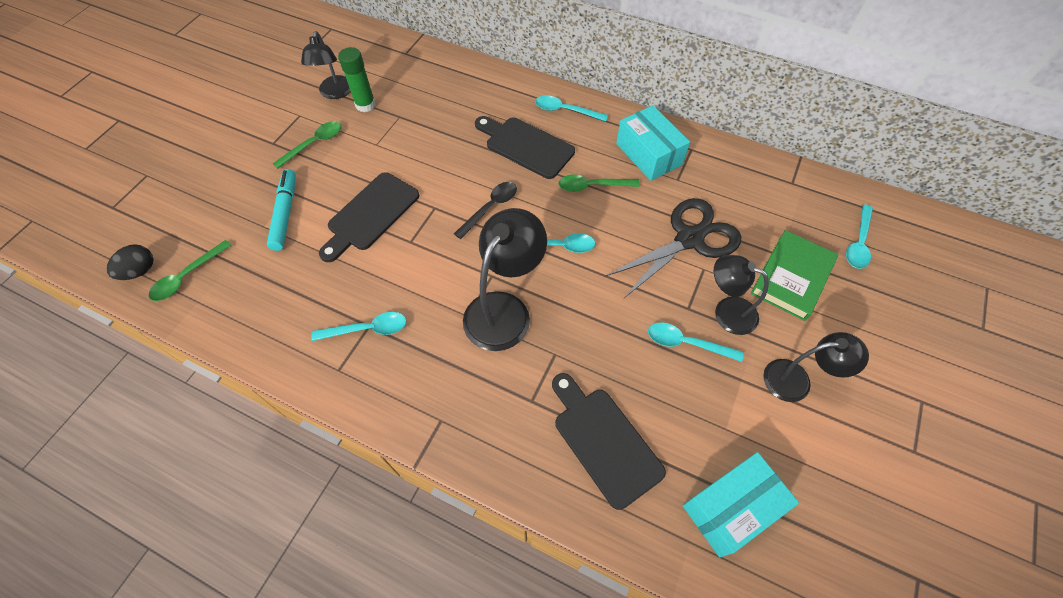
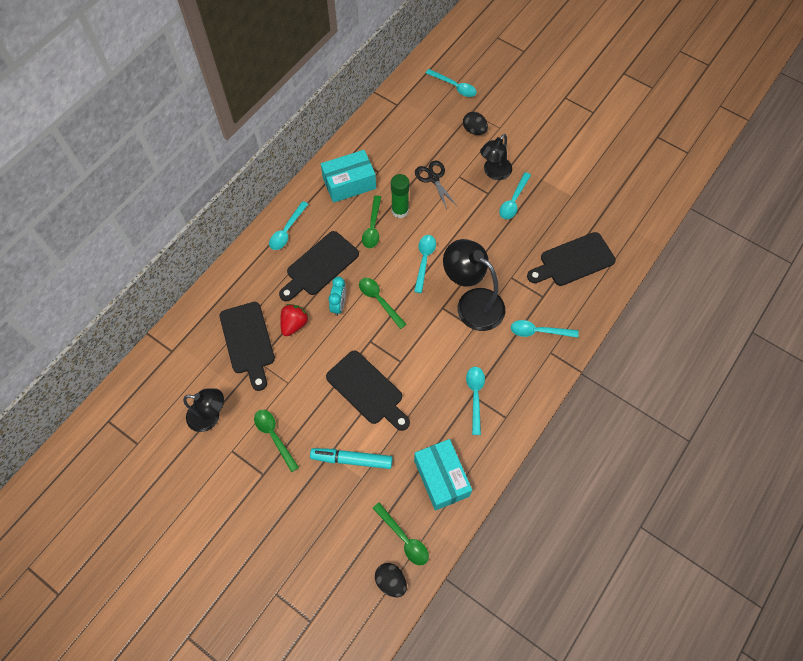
camera: 80 degrees left, 5 degrees up
(365, 105) = (234, 390): green glue stick -> green glue stick (400, 211)
(422, 104) = (248, 341): none -> black cutting board
(447, 137) = (294, 324): none -> red strawberry
(472, 400) = (538, 331): none -> turquoise spoon
(478, 171) = (339, 305): none -> turquoise clock
(490, 208) = (379, 300): black spoon -> green spoon
(689, 239) = (433, 178): black scissors -> black scissors, size x0.57
(731, 508) = (617, 206): turquoise box -> turquoise box (441, 478)
(791, 277) = (474, 130): green book -> black egg
(796, 380) = (545, 151): black lamp -> none

